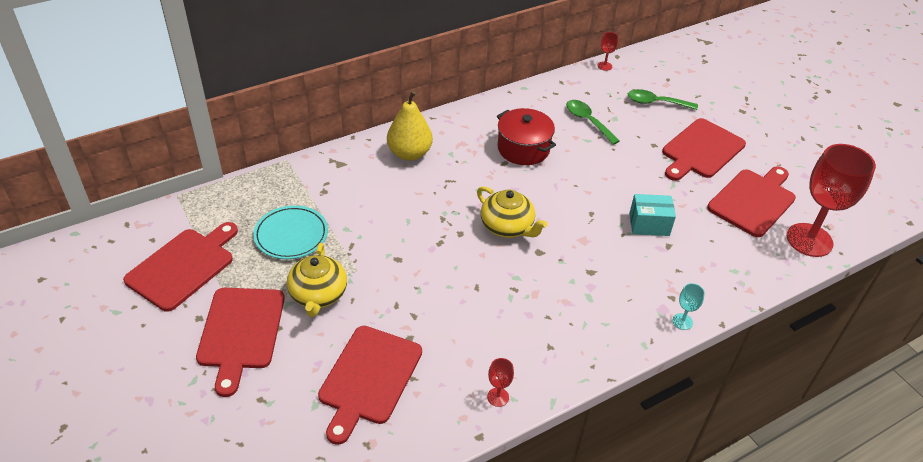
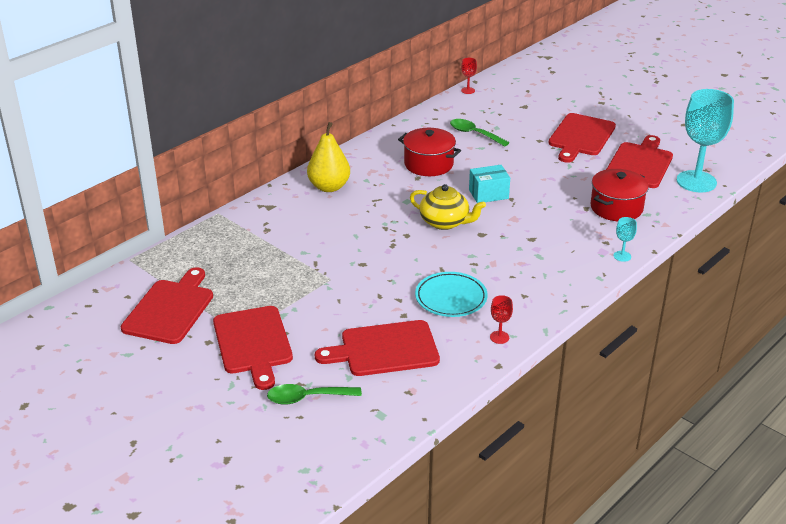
camera: 15 degrees left, 10 degrees down
(291, 235) = (256, 267): turquoise plate -> turquoise plate (451, 298)
(318, 295) = (306, 303): yellow teapot -> none
(368, 378) = (384, 349): red cutting board -> red cutting board turned 75 degrees clockwise
(649, 224) = (563, 197): turquoise box -> turquoise box (488, 194)
(656, 103) = (526, 110): green spoon -> green spoon (307, 398)
(703, 253) = (616, 208): none -> red pot
(809, 240) = (696, 181): red goblet -> turquoise goblet

